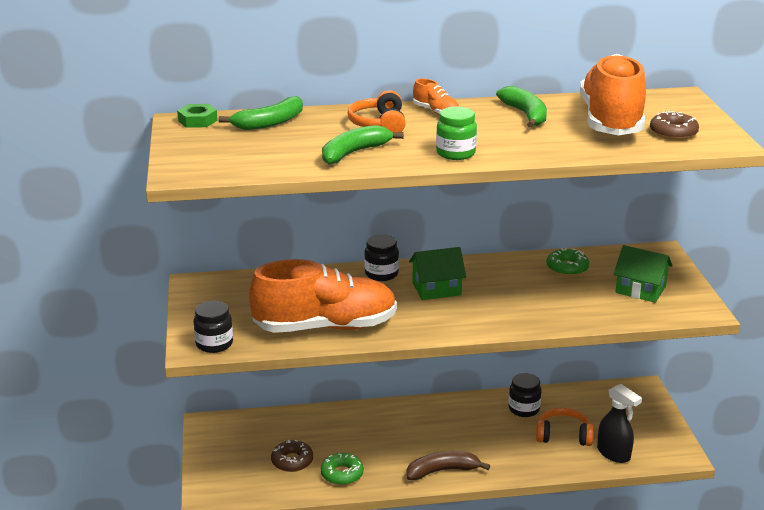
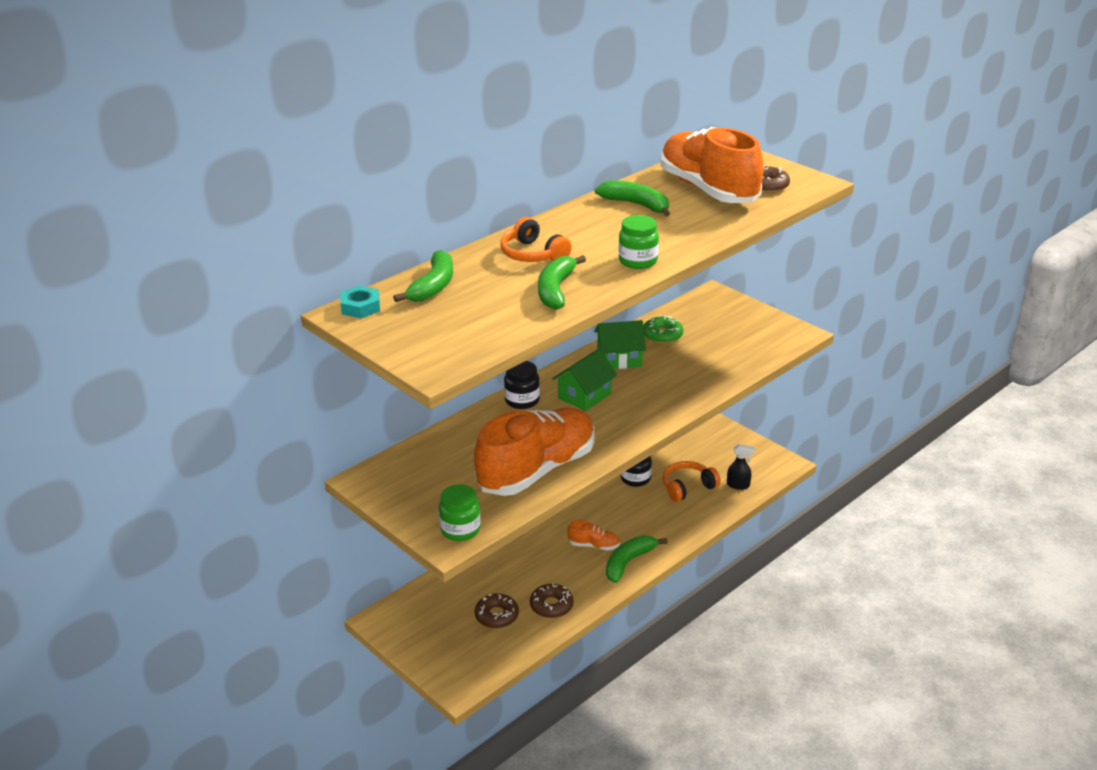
camera: 35 degrees left, 5 degrees up
(198, 120) = (360, 307): green nut -> turquoise nut
(214, 344) = (460, 530): black jar -> green jar
(342, 474) = (551, 606): green donut -> brown donut
(436, 112) = (561, 226): orange shoe -> orange shoe (593, 545)
(442, 471) = (629, 562): brown banana -> green banana
(614, 454) = (738, 485): black spray bottle -> black spray bottle, size x0.66
(640, 290) = (737, 333): green house -> green house (619, 359)

